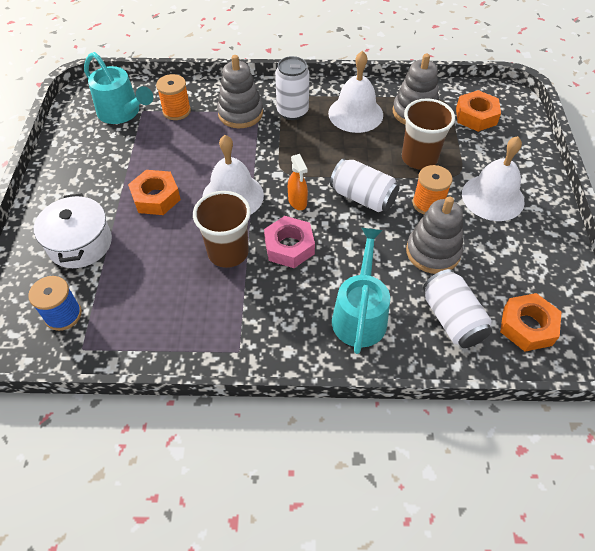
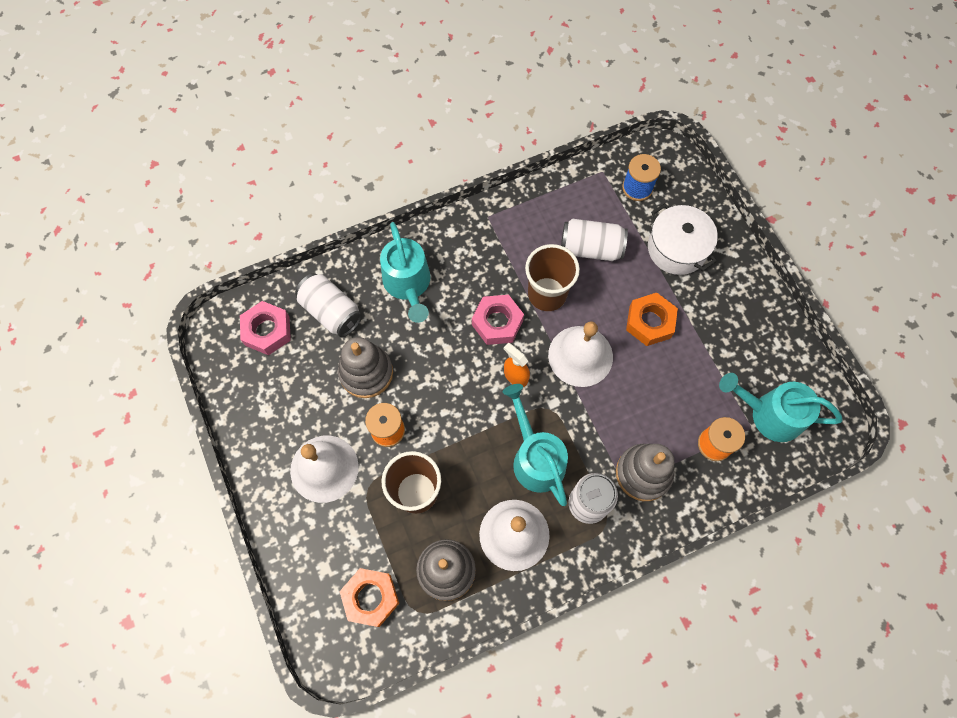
camera: 155 degrees right, 15 degrees up
(314, 147) = (535, 457): none -> turquoise watering can
(362, 197) = (455, 409): white can -> white can (591, 248)
(527, 326) = (267, 331): orange nut -> pink nut

